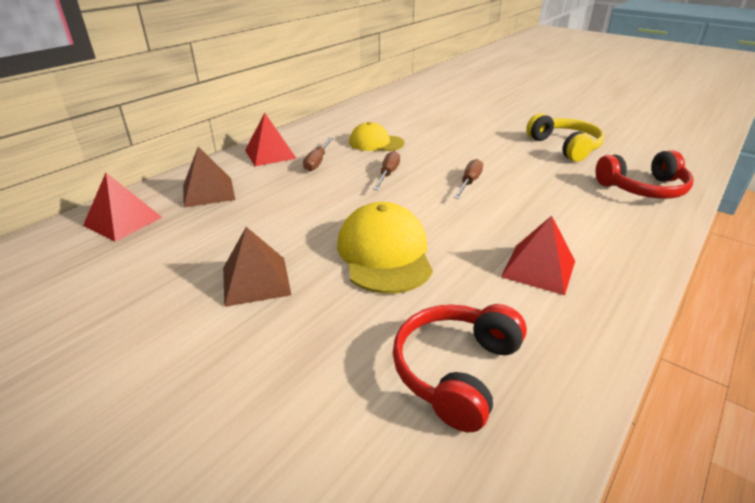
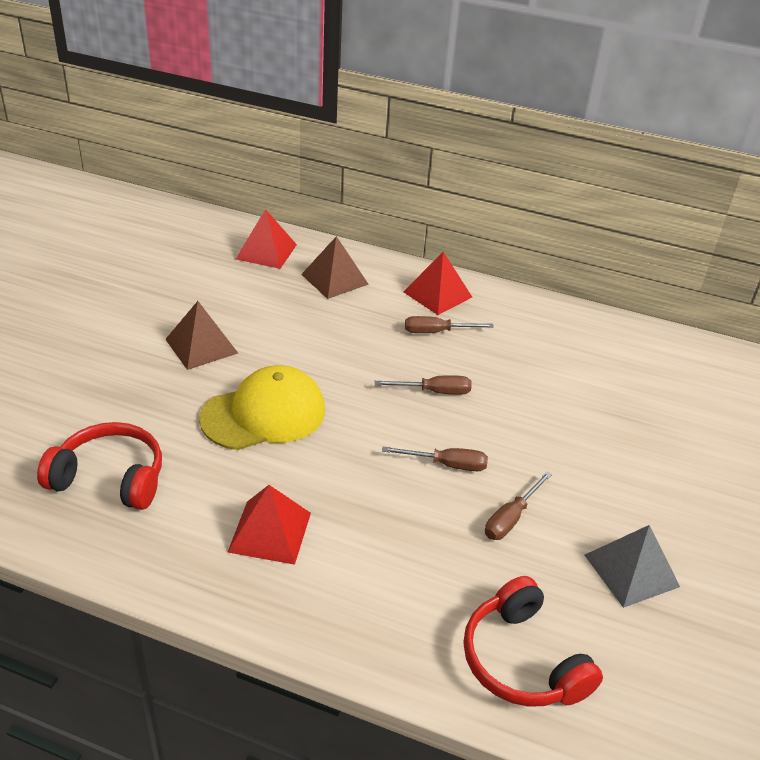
camera: 70 degrees right, 5 degrees up
(376, 143) = (518, 368): yellow cap -> none
(523, 171) = (511, 518): none -> brown screwdriver
(565, 147) = (631, 570): yellow headphones -> grey pyramid

